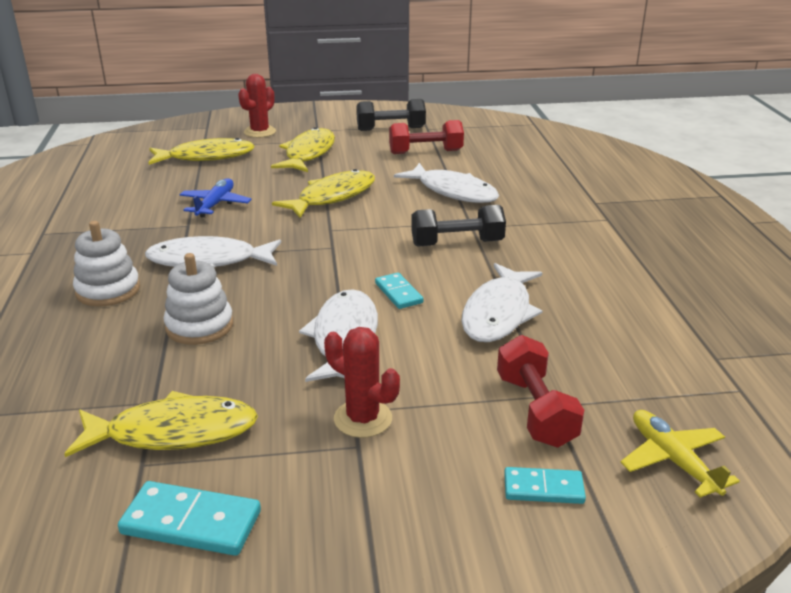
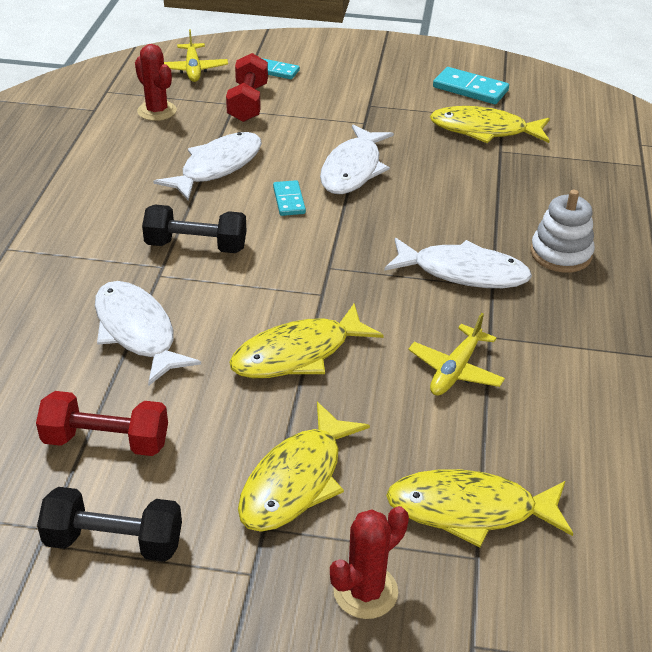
camera: 165 degrees left, 10 degrees up
(199, 326) = (470, 201): white stacking toy -> none
(215, 204) = (455, 370): blue plane -> yellow plane
(363, 419) = (360, 117): red cactus -> red cactus (157, 111)

